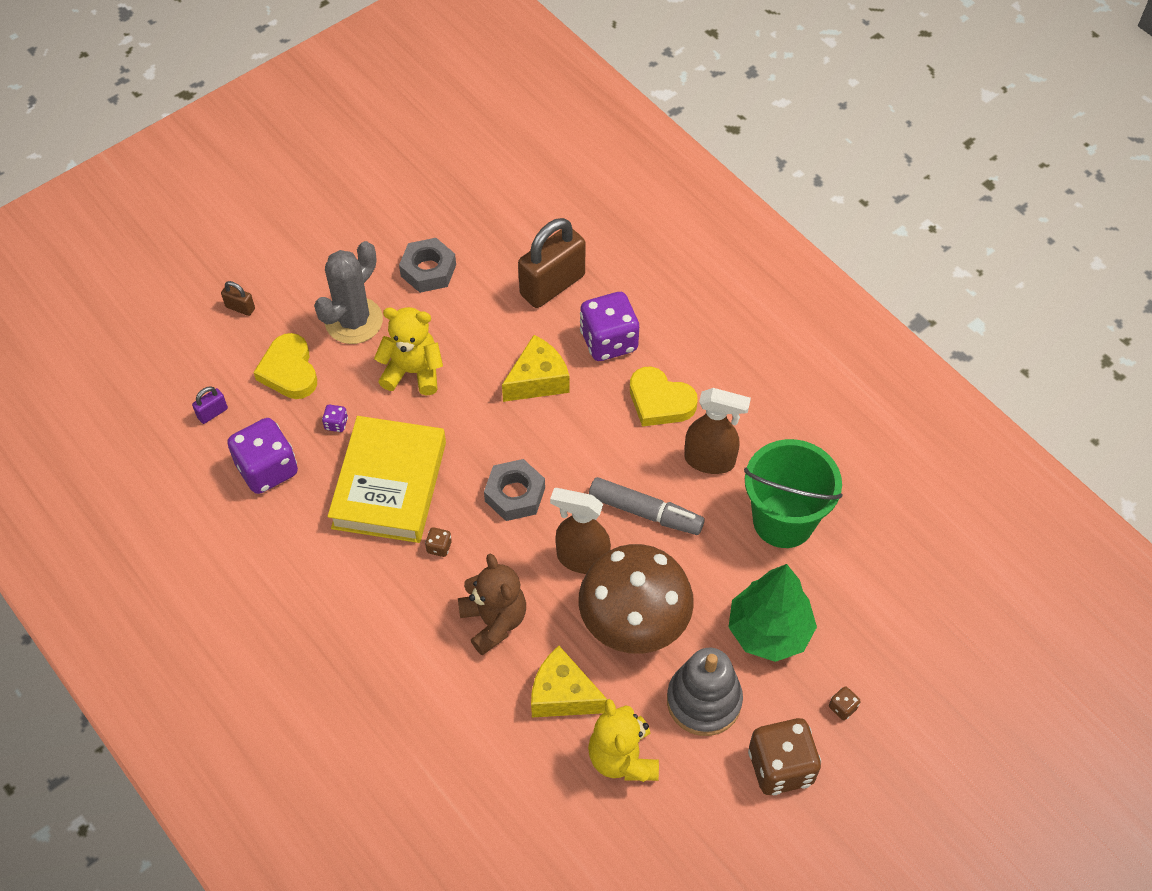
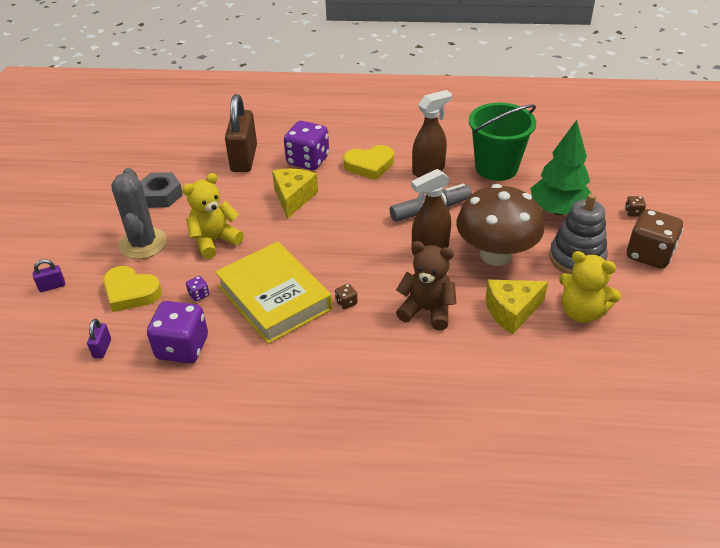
camera: 45 degrees left, 15 degrees down
(240, 308) = (52, 286): brown padlock -> purple padlock
(515, 494) = (353, 250): grey nut -> none

